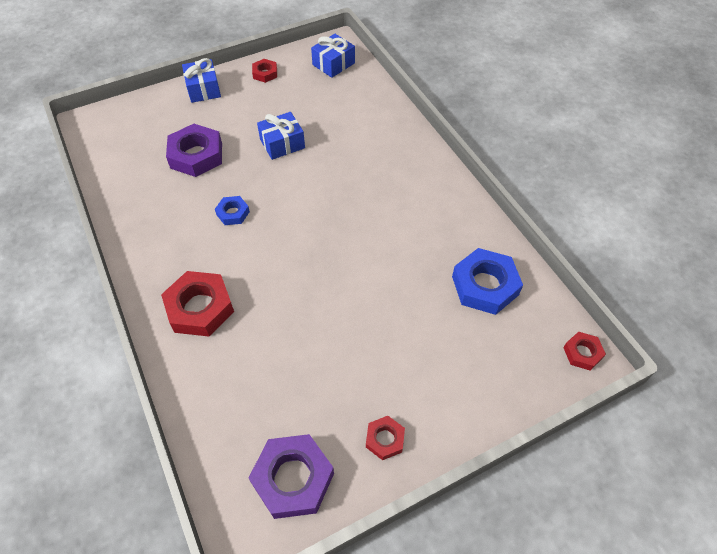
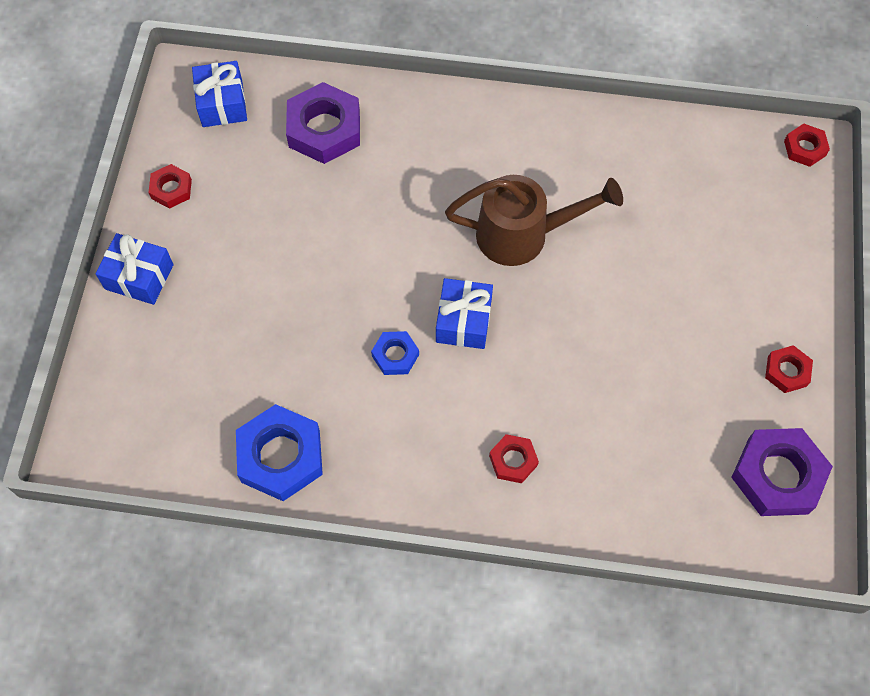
camera: 55 degrees left, 10 degrees up
(196, 155) = (262, 347): purple nut -> purple nut (324, 129)
(200, 308) = (513, 460): red nut -> red nut, size x0.53
(282, 144) = (321, 241): blue gift -> blue gift (463, 321)
(364, 229) = (523, 235): none -> brown watering can
(485, 285) = (676, 173): blue nut -> blue nut (281, 456)

